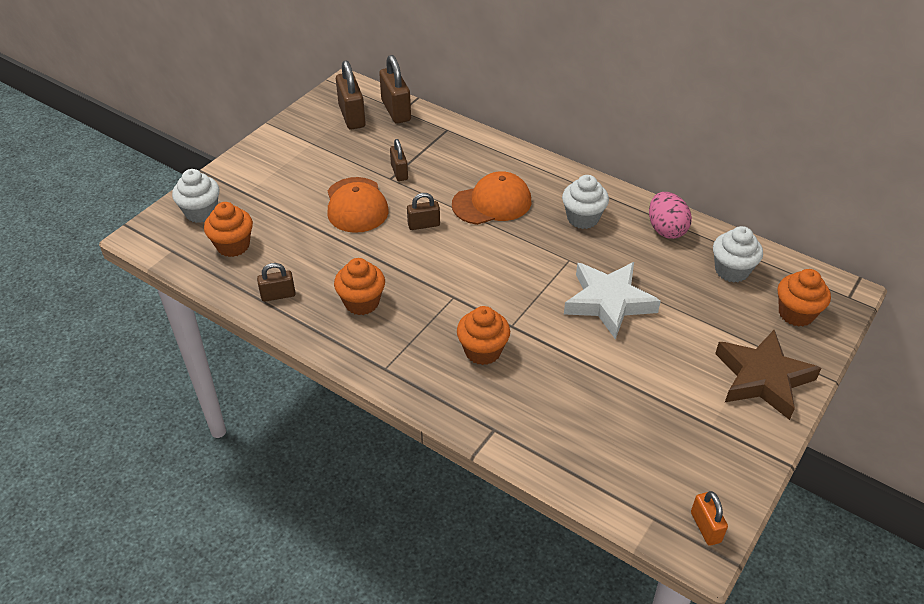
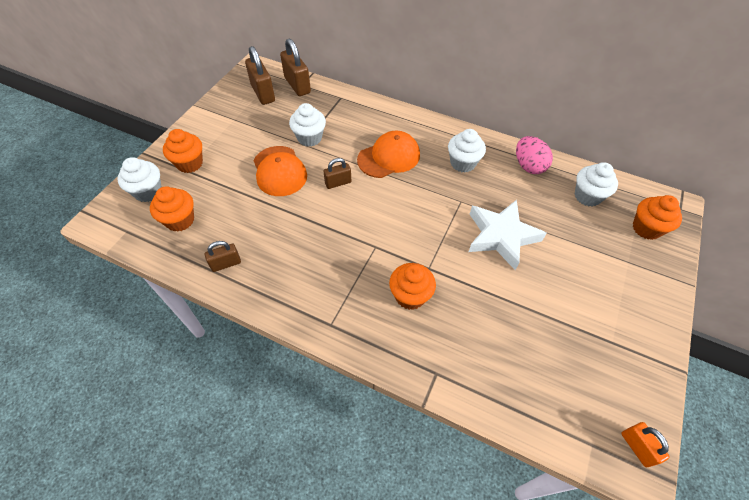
camera: 10 degrees left, 10 degrees up
(361, 302) = (299, 262): orange cupcake -> orange cupcake (190, 163)
(399, 172) = (309, 138): brown padlock -> white cupcake
(762, 378) = (639, 291): brown star -> none

